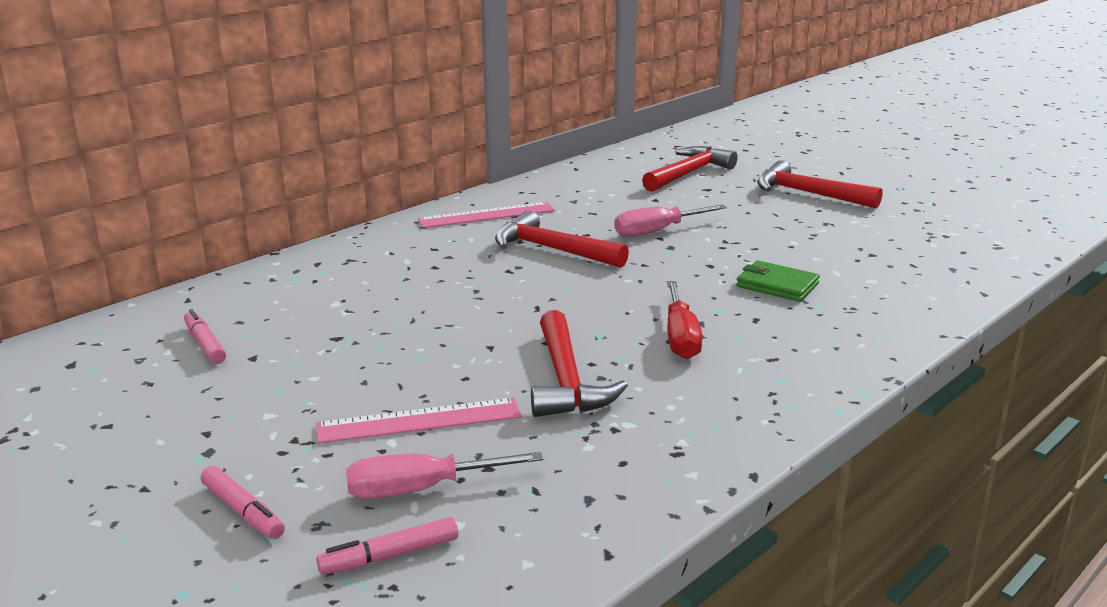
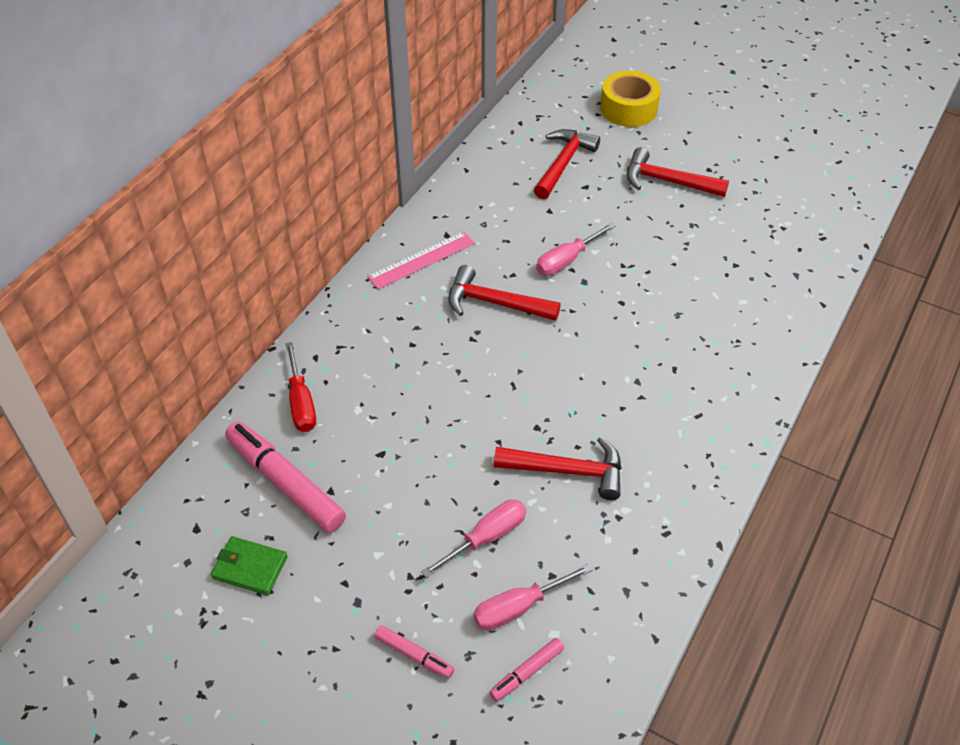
camera: 15 degrees left, 25 degrees up
(205, 344) = (286, 483): pink marker -> pink marker, size x2.05
(419, 421) = (486, 538): pink ruler -> pink screwdriver
(566, 380) = (567, 471): red hammer -> red hammer turned 60 degrees counterclockwise
(680, 337) = (629, 402): red screwdriver -> red screwdriver (301, 402)
(777, 285) = (678, 321): green wallet -> green wallet (250, 567)
(782, 149) = (628, 109): none -> yellow tape

